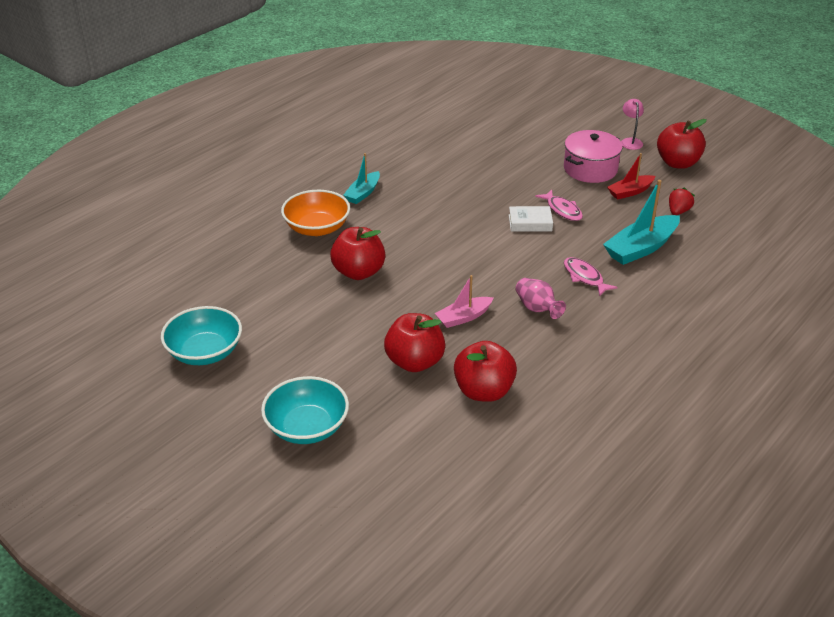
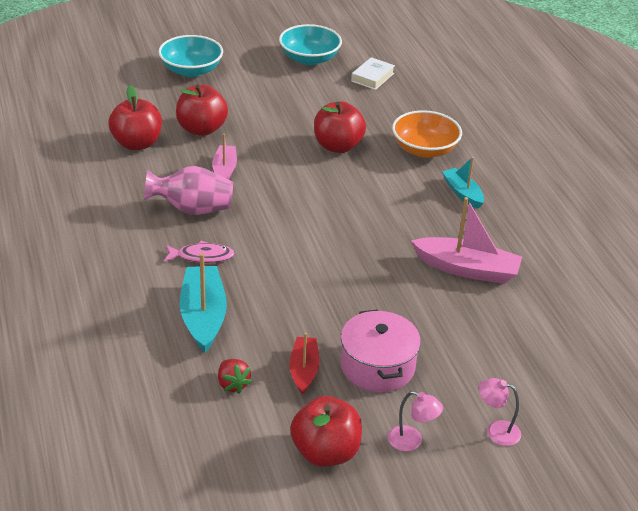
camera: 120 degrees right, 0 degrees up
(454, 166) = (467, 269): none -> pink boat
(530, 223) = (317, 268): white book -> white book (372, 77)
(537, 309) = (192, 209): pink vase -> pink vase, size x1.52
(562, 210) = (318, 300): pink fish -> none
(586, 121) = (496, 431): none -> pink lamp

